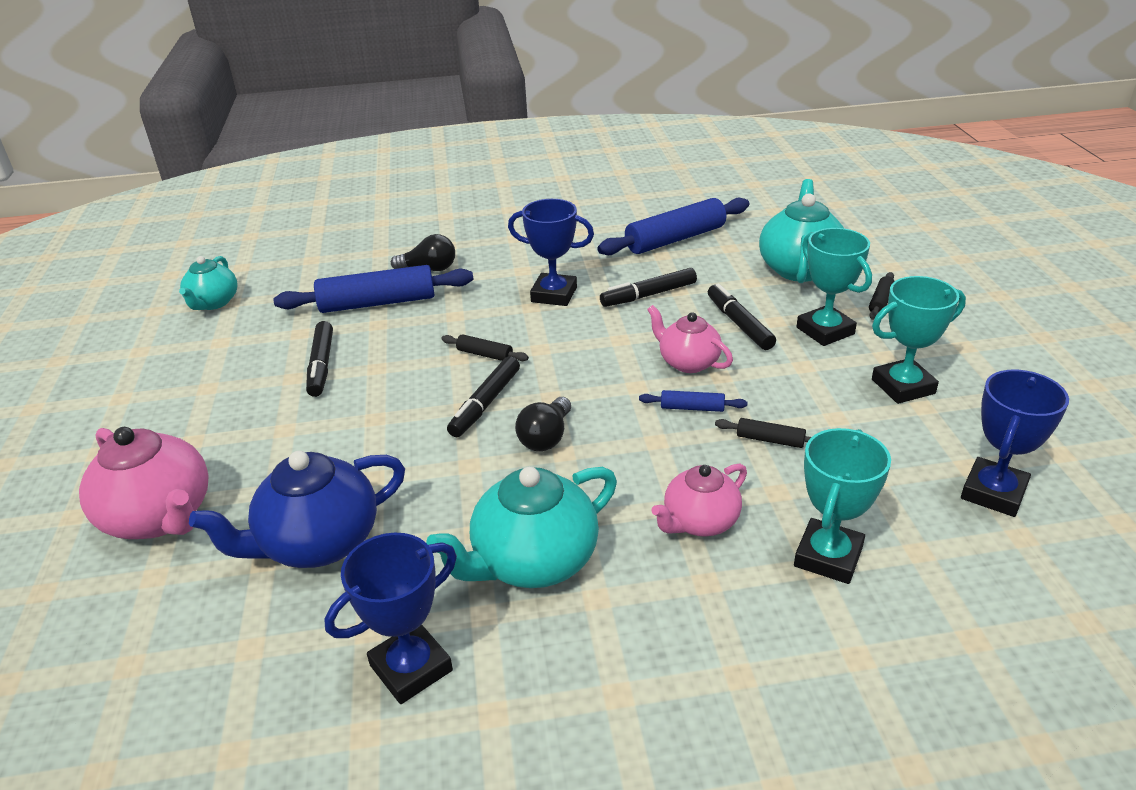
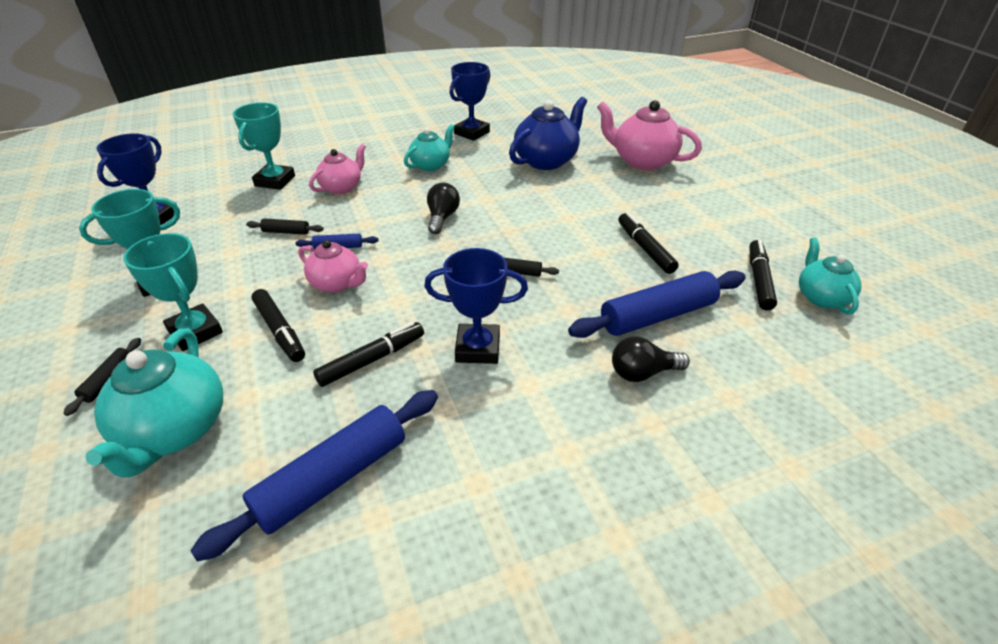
camera: 165 degrees right, 5 degrees up
(485, 403) = (494, 234): black marker -> black marker (759, 280)
(533, 561) = (431, 165): turquoise teapot -> turquoise teapot, size x0.63

